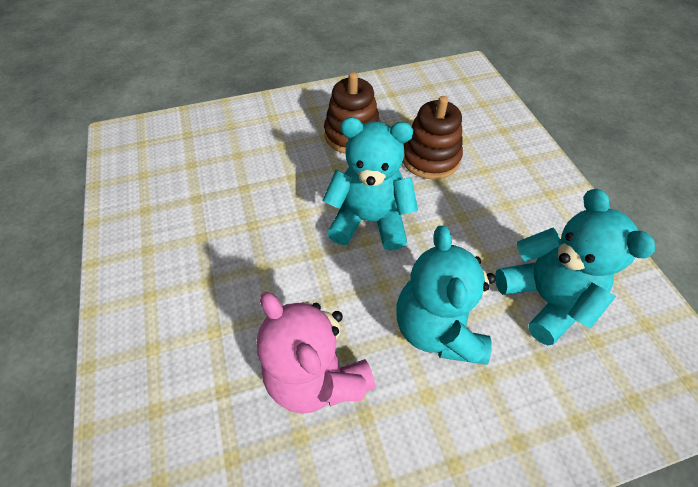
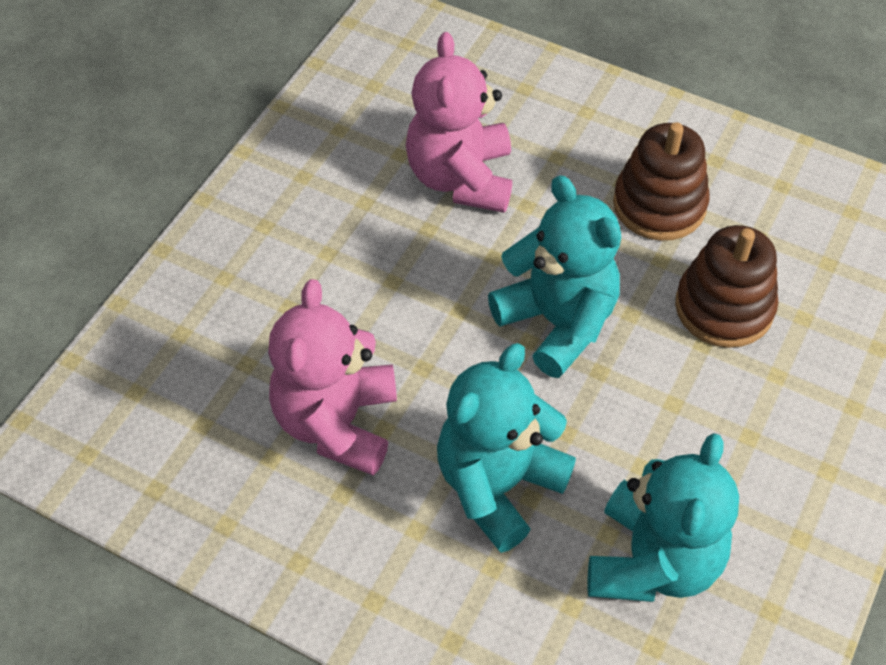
camera: 45 degrees right, 0 degrees up
(243, 188) = (461, 178): none -> pink teddy bear

